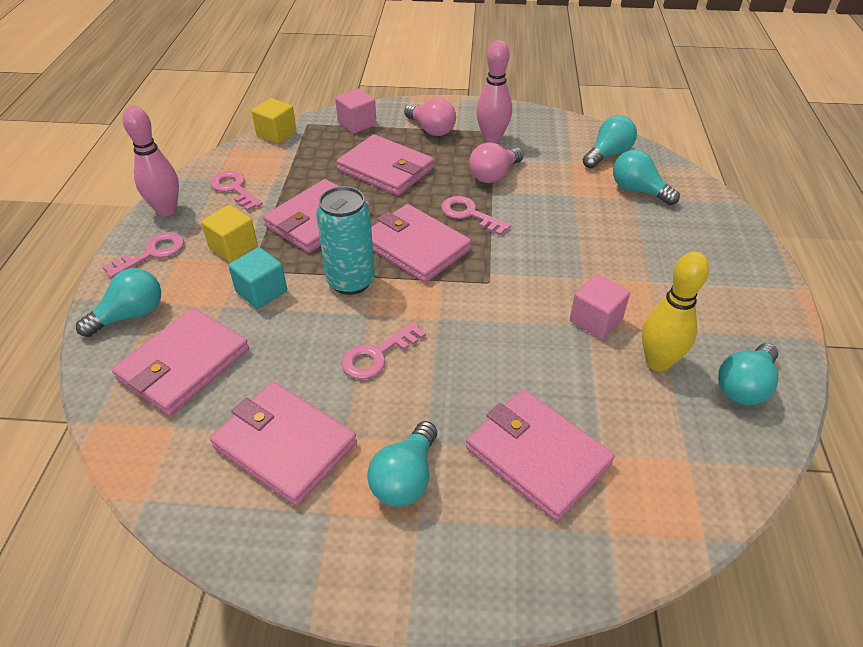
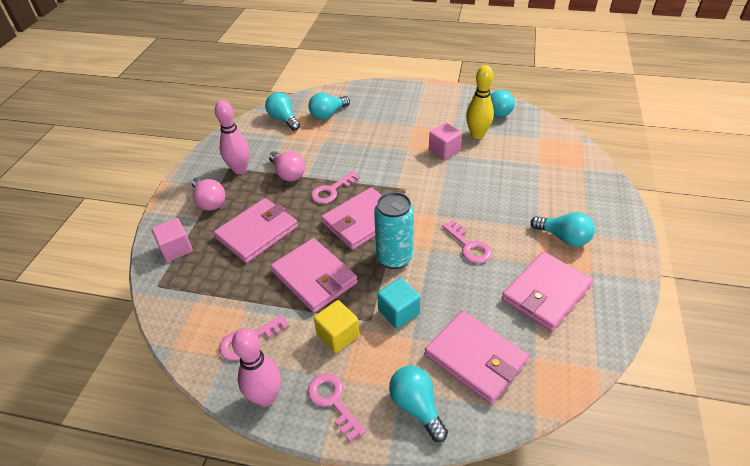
camera: 80 degrees left, 0 degrees up
(276, 134) = (163, 310): yellow cube -> none
(431, 129) = (209, 202): pink light bulb -> pink light bulb turned 90 degrees clockwise
(537, 456) = (543, 186): pink wallet -> none

